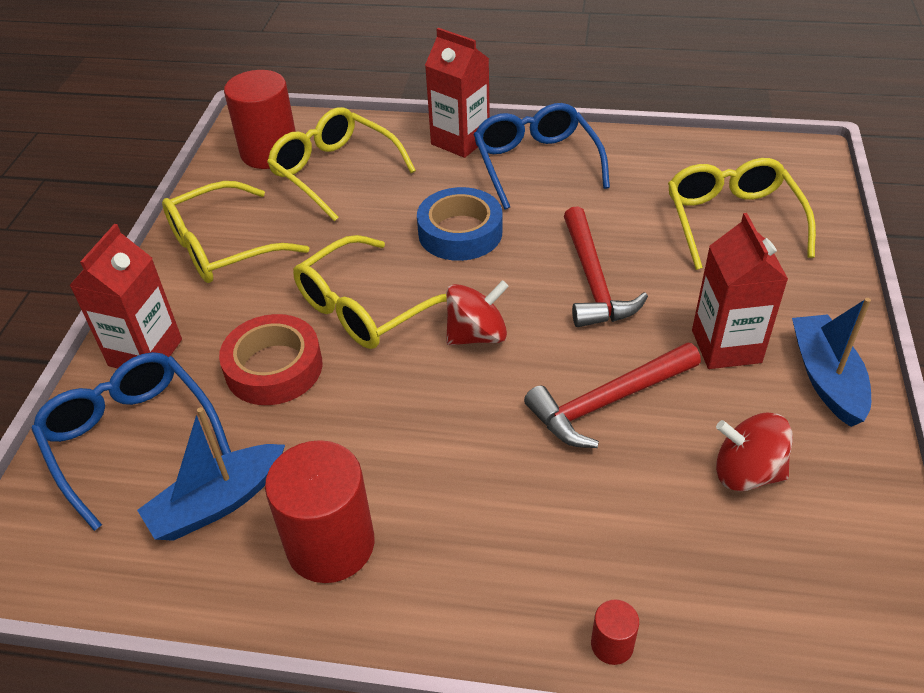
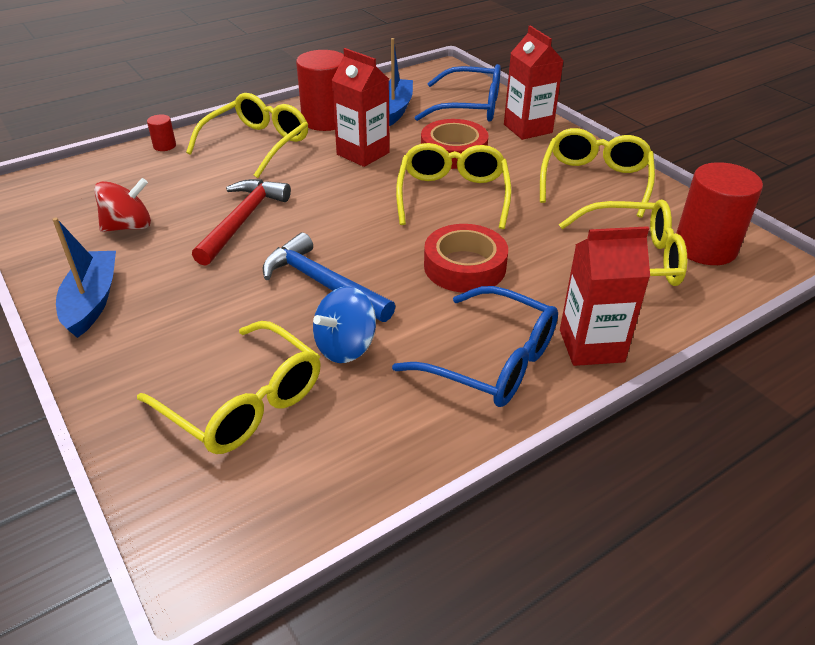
camera: 135 degrees right, 5 degrees down
(460, 232) = (464, 266): blue tape -> red tape
(475, 548) = (257, 144): none -> yellow glasses
(477, 335) = (363, 214): red spinning top -> none
(593, 280) = (322, 283): red hammer -> blue hammer
(625, 221) = (345, 347): none -> blue spinning top
(726, 346) = (182, 287): red carton -> red carton (363, 153)
(826, 378) = (92, 301): blue boat -> blue boat turned 135 degrees counterclockwise

